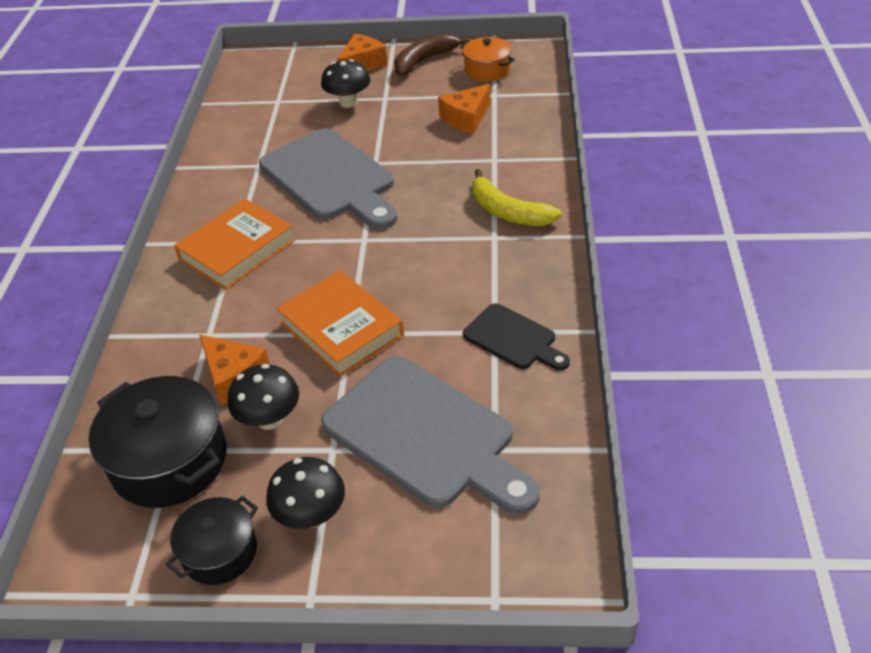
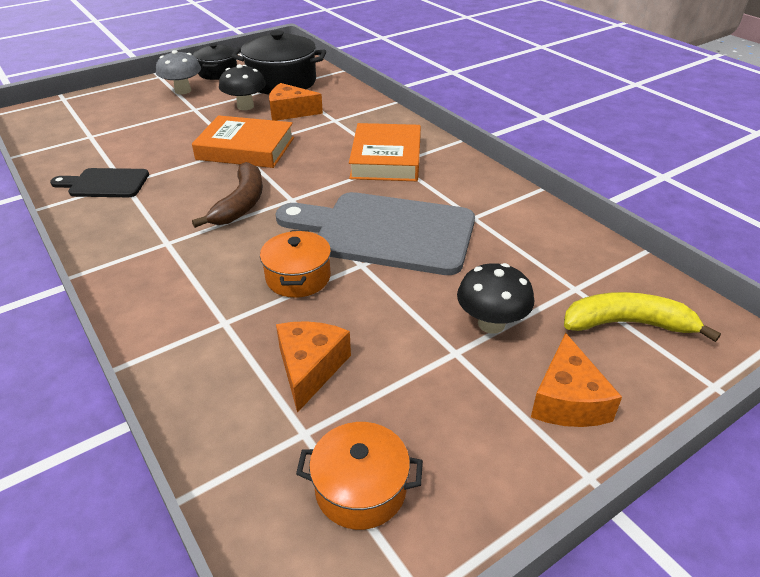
camera: 140 degrees right, 5 degrees down
(311, 515) = (183, 91): black mushroom -> grey mushroom
(424, 61) = (487, 457): brown banana -> brown banana (241, 203)
(424, 170) = (298, 277): none -> orange pot
(425, 435) = (140, 128): grey cutting board -> none
(508, 212) = (166, 270): yellow banana -> yellow banana (627, 324)

